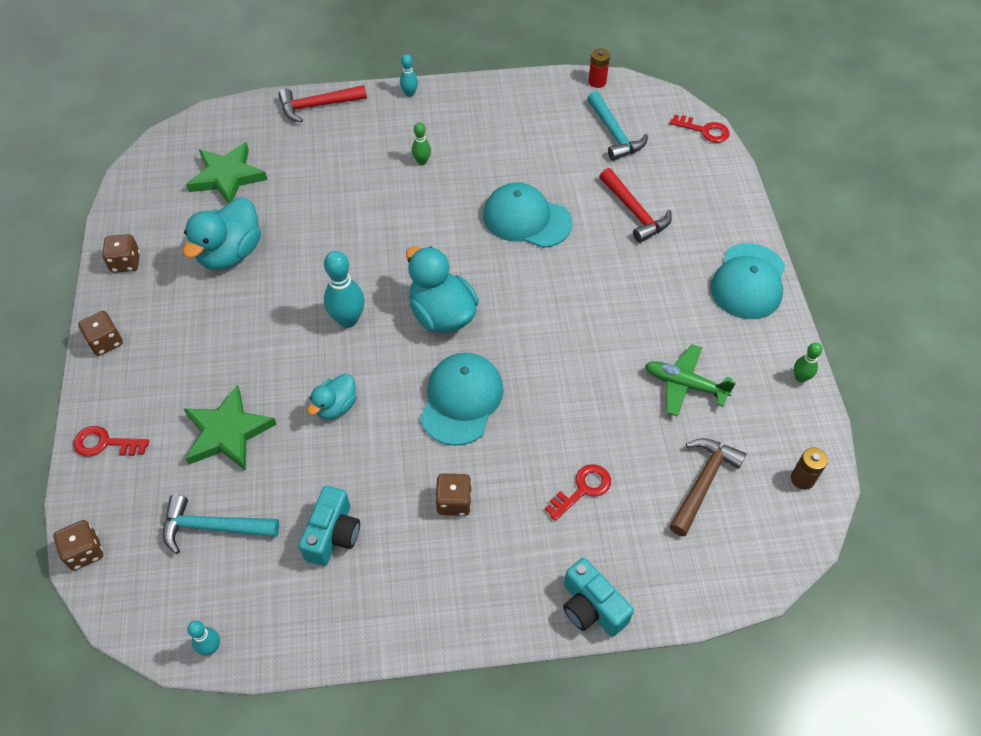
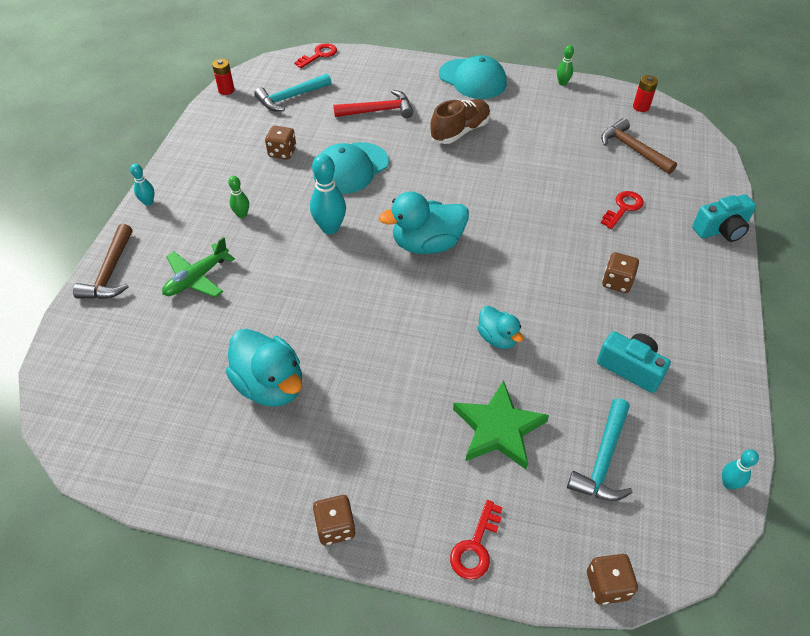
camera: 70 degrees left, 5 degrees down
(126, 263) = (227, 489): brown dice -> brown dice (282, 152)
(227, 177) = (158, 368): green star -> none
(317, 106) = (110, 272): red hammer -> brown hammer
(348, 320) = (403, 308): turquoise bowling pin -> turquoise bowling pin (330, 228)
(461, 400) = (520, 254): turquoise cap -> none
(582, 489) = (623, 208): red key -> red key turned 60 degrees clockwise
(614, 134) = (290, 98): turquoise hammer -> turquoise hammer turned 150 degrees clockwise
(639, 295) = (460, 131): none -> brown shoe
(684, 384) = (549, 133): green plane -> green plane (197, 278)
(802, 479) = (641, 107): brown battery -> red battery

